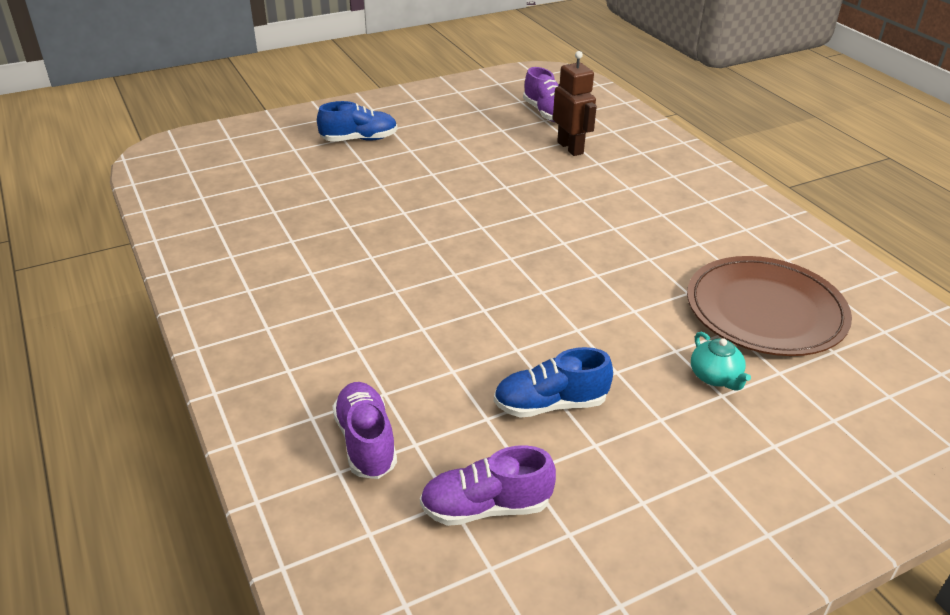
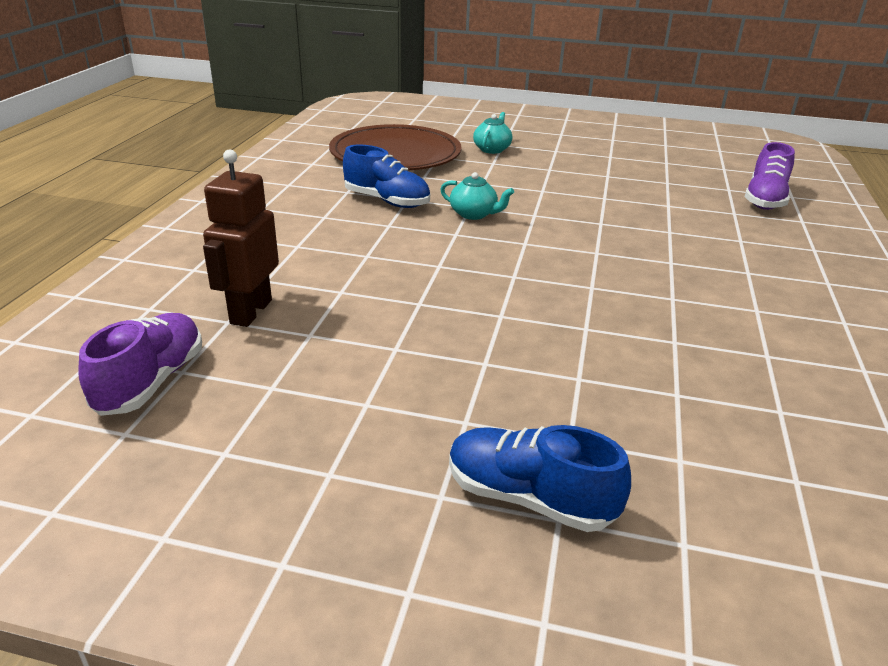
camera: 140 degrees left, 5 degrees down
(486, 507) = (704, 161): purple shoe -> none
(550, 404) = (616, 173): blue shoe -> blue shoe (387, 201)
(582, 268) = (474, 214): none -> turquoise teapot

